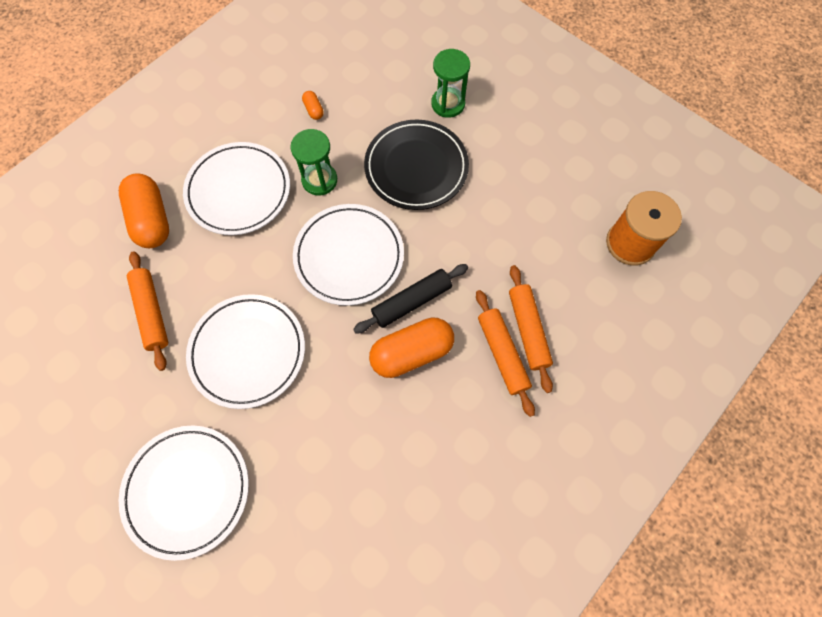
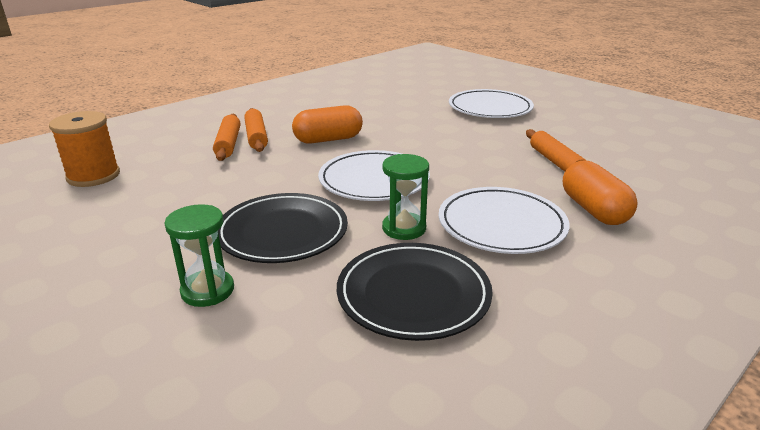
camera: 175 degrees left, 40 degrees down
(248, 352) = (463, 144): white plate -> none
(314, 110) = (413, 294): orange capsule -> black plate
(411, 302) = (320, 158): black rolling pin -> none

